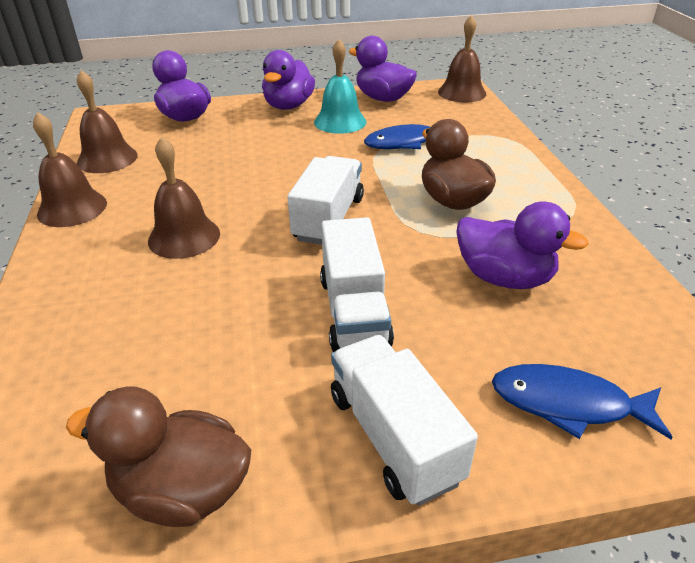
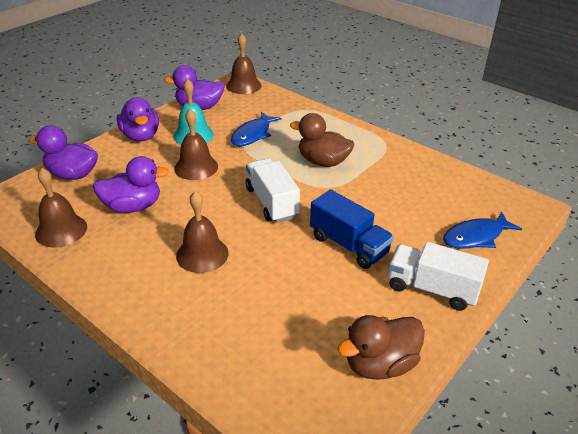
camera: 40 degrees left, 0 degrees up
(72, 208) = (94, 275): brown bell -> brown bell (196, 167)
(354, 311) = (348, 245): white truck -> blue truck
(504, 278) = (393, 193): purple duck -> purple duck (133, 206)

